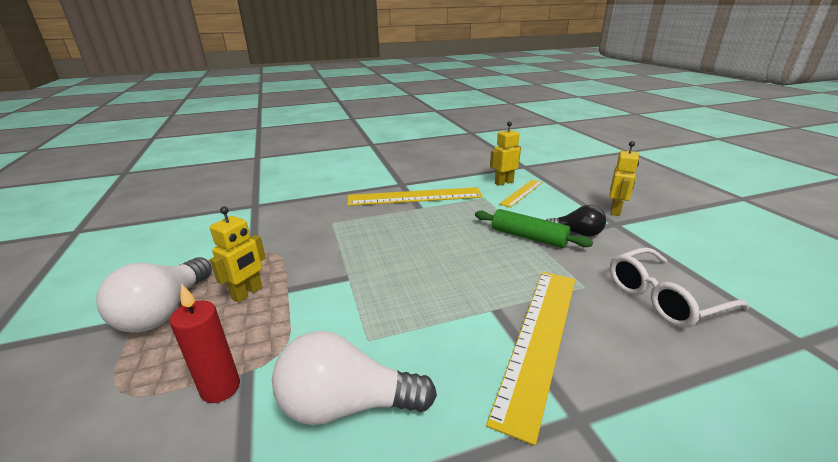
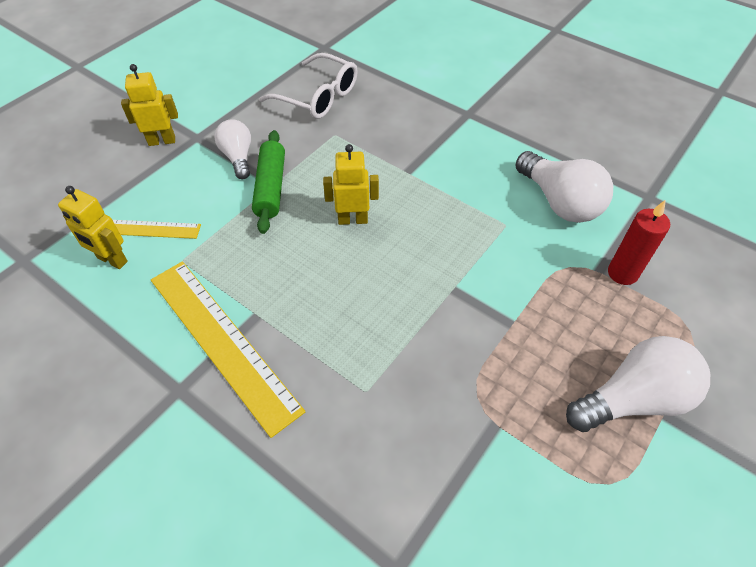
camera: 125 degrees left, 25 degrees up
(248, 293) = (548, 352): yellow robot -> yellow robot (353, 219)
(539, 339) = (419, 141): yellow ruler -> none
(576, 233) = (238, 157): black light bulb -> white light bulb

